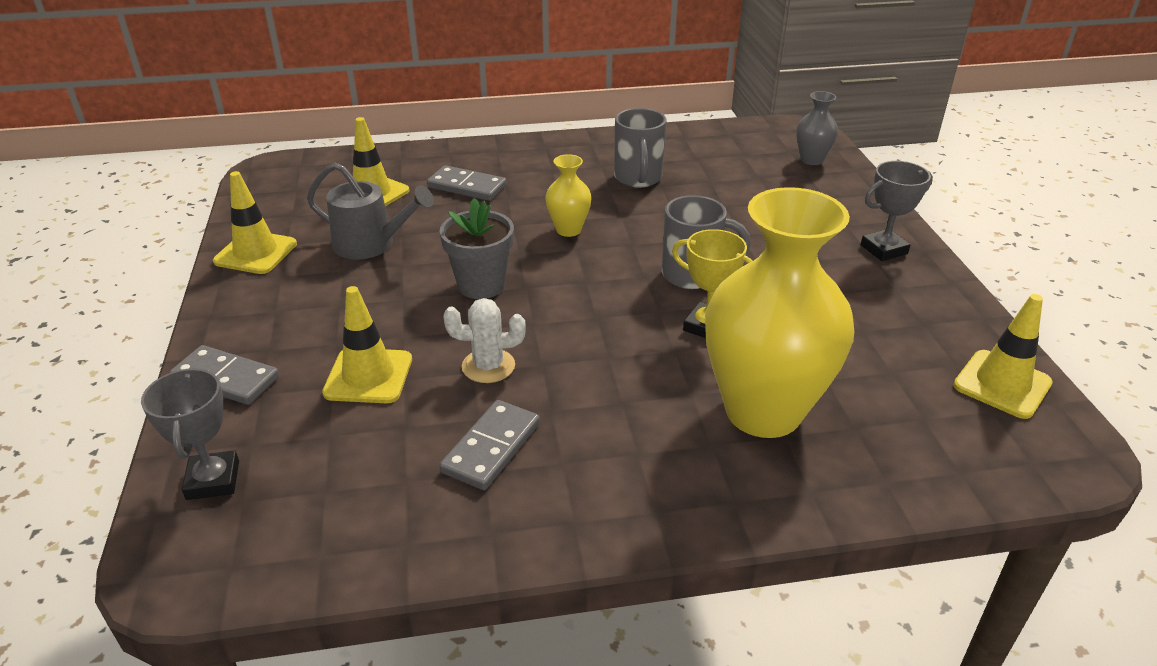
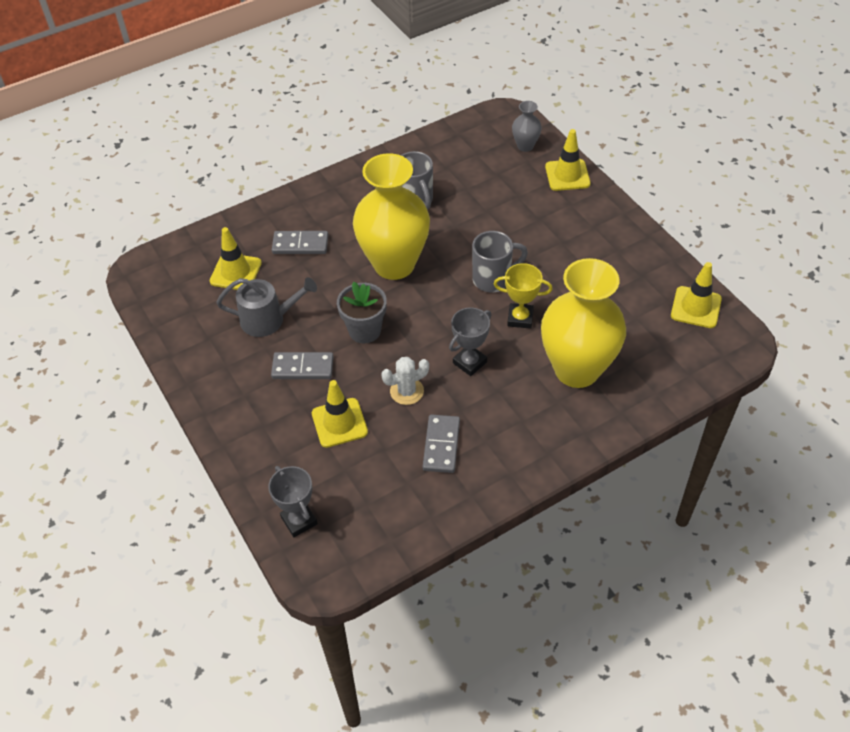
camera: 20 degrees left, 15 degrees up
(226, 378) = (253, 454): grey domino -> grey domino (303, 367)
(256, 253) = (193, 352): yellow traffic cone -> yellow traffic cone (567, 175)
(568, 230) = (394, 264): yellow vase -> yellow vase, size x2.30
(884, 249) = (600, 220): grey trophy -> grey trophy (470, 362)

